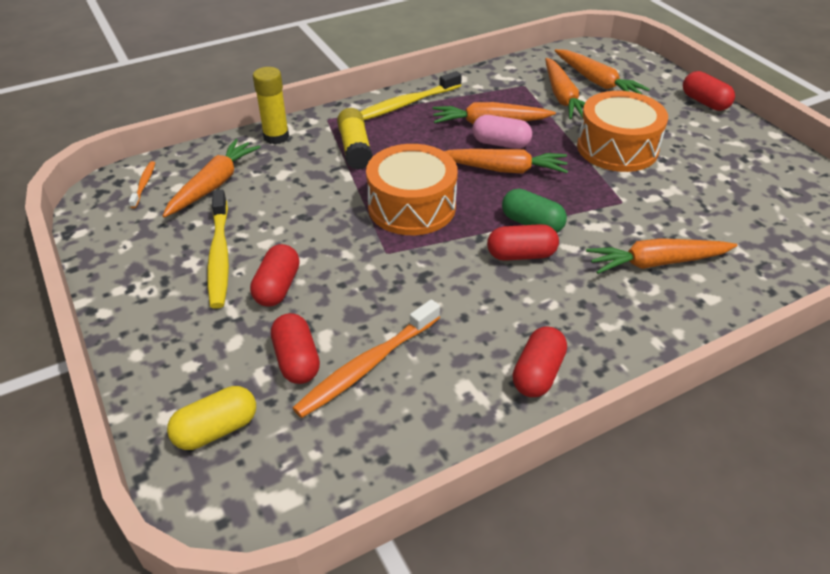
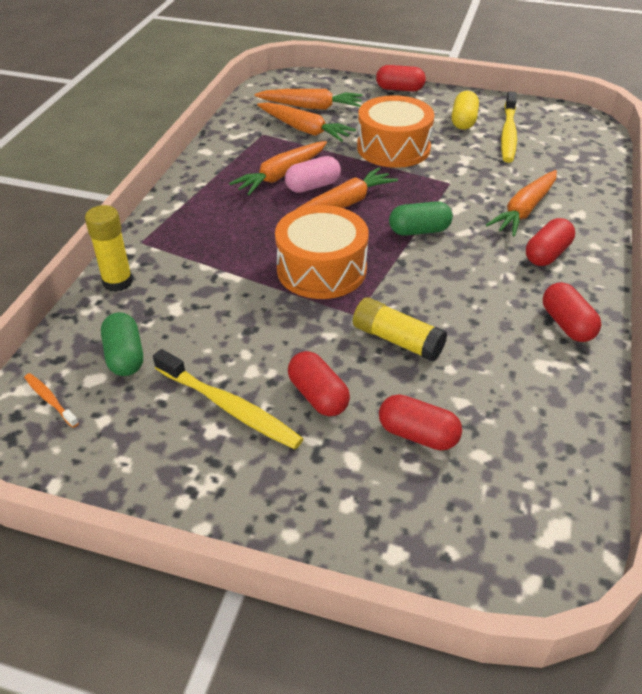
camera: 45 degrees left, 0 degrees up
(213, 185) = (125, 356): orange carrot -> green capsule
(216, 429) = (443, 529): yellow capsule -> yellow capsule (463, 121)
(355, 148) = (206, 252): yellow glue stick -> yellow glue stick (397, 340)
(367, 366) = (468, 400): orange toothbrush -> none
(405, 104) = (192, 195): yellow toothbrush -> yellow toothbrush (508, 134)
(521, 255) = (444, 256): red capsule -> red capsule (547, 254)

